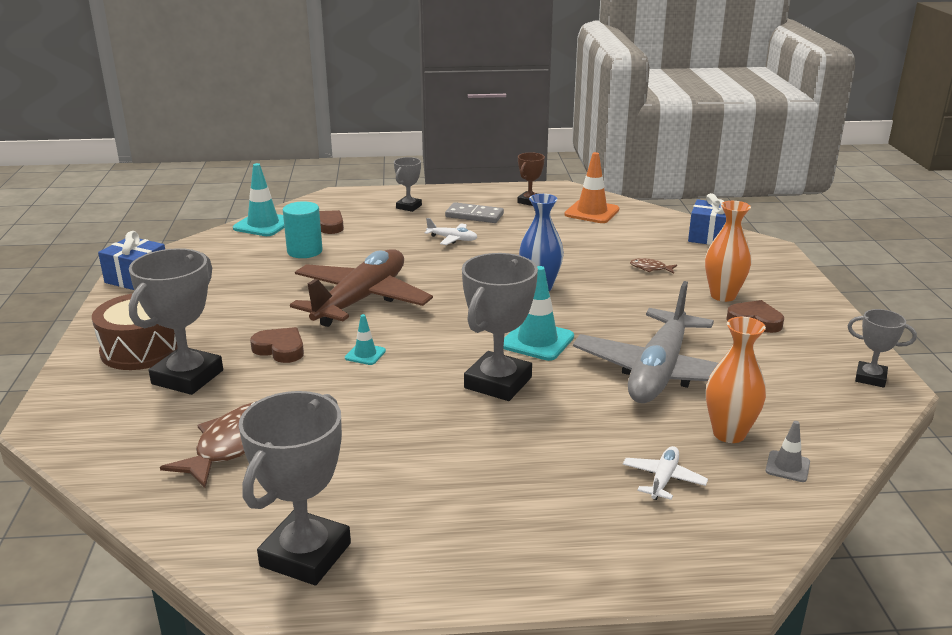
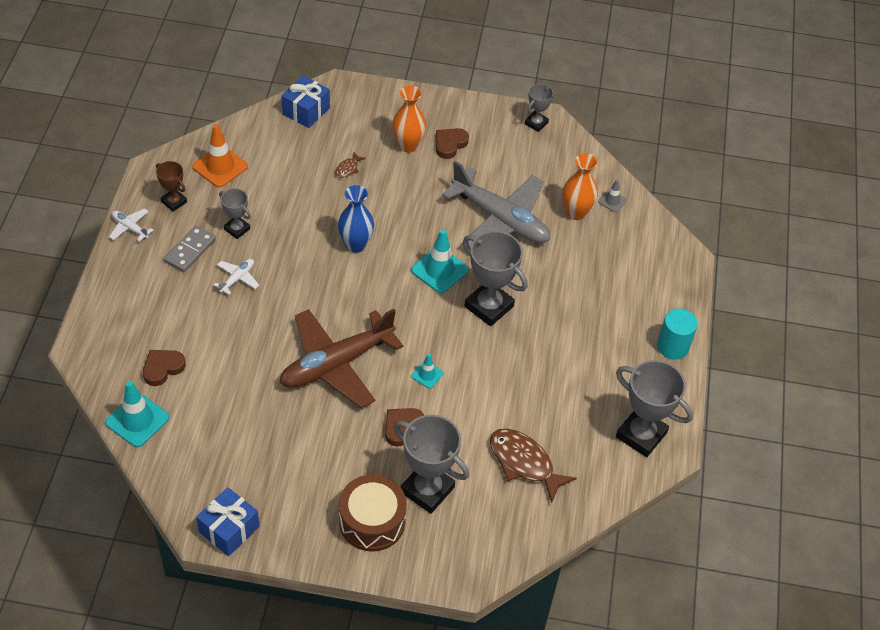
camera: 80 degrees left, 25 degrees up
(304, 251) = (219, 392): turquoise cylinder -> turquoise cylinder (673, 346)
(361, 300) = (336, 364): brown plane -> brown plane turned 75 degrees counterclockwise
(409, 207) = (144, 295): grey trophy -> grey trophy (237, 229)
(663, 479) = (611, 258): white plane -> white plane (130, 228)

